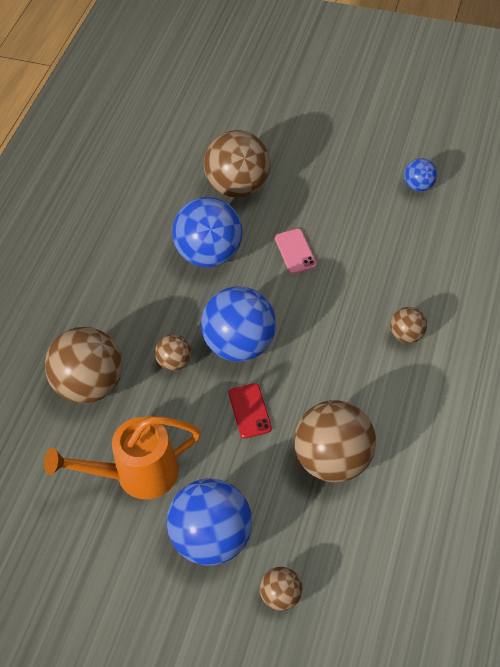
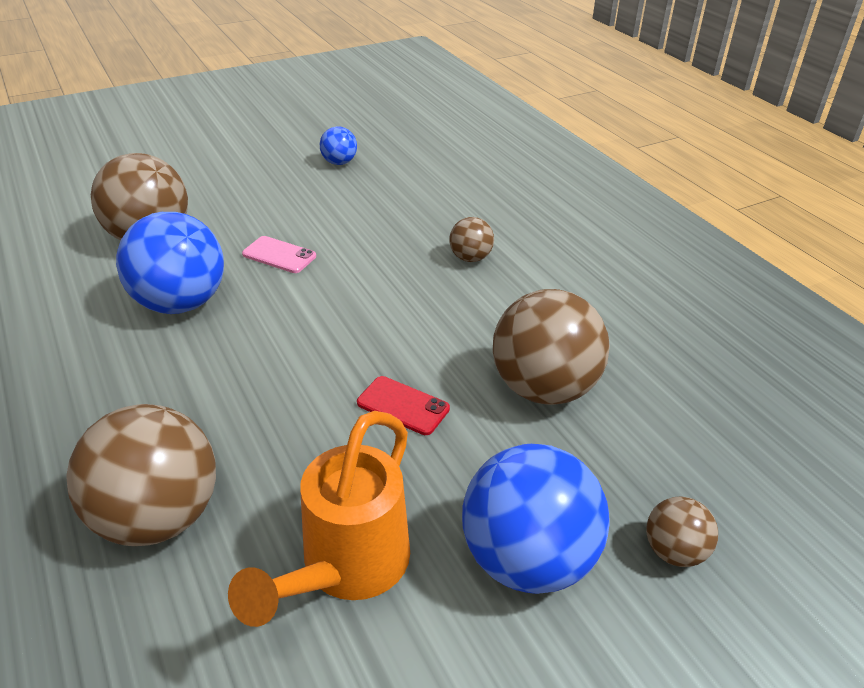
camera: 50 degrees left, 15 degrees down
(175, 362) = (254, 419): brown ball -> none
(240, 345) = (316, 357): blue ball -> none

